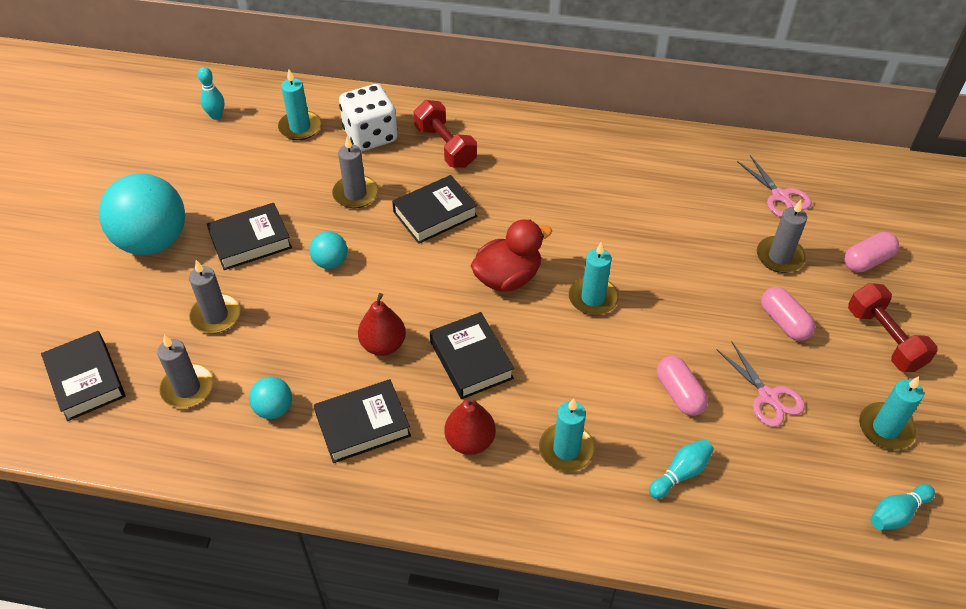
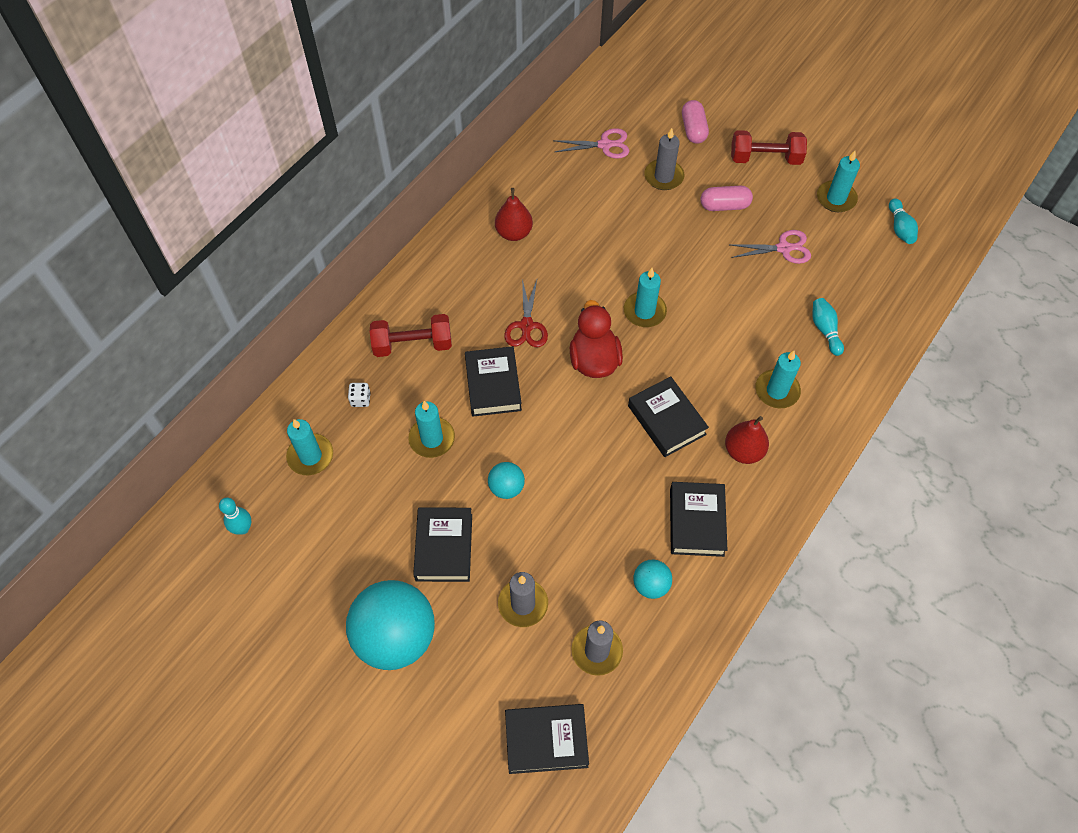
camera: 65 degrees left, 10 degrees up
(355, 194) = (432, 439): grey candle -> turquoise candle
(370, 136) = (360, 399): white dice -> white dice, size x0.40
(383, 345) = (621, 478): red pear -> red pear (514, 233)
(471, 360) = (666, 420): black book -> black book turned 60 degrees clockwise
(515, 214) = (526, 326): none -> red scissors
(679, 393) = (758, 299): pink capsule -> none

